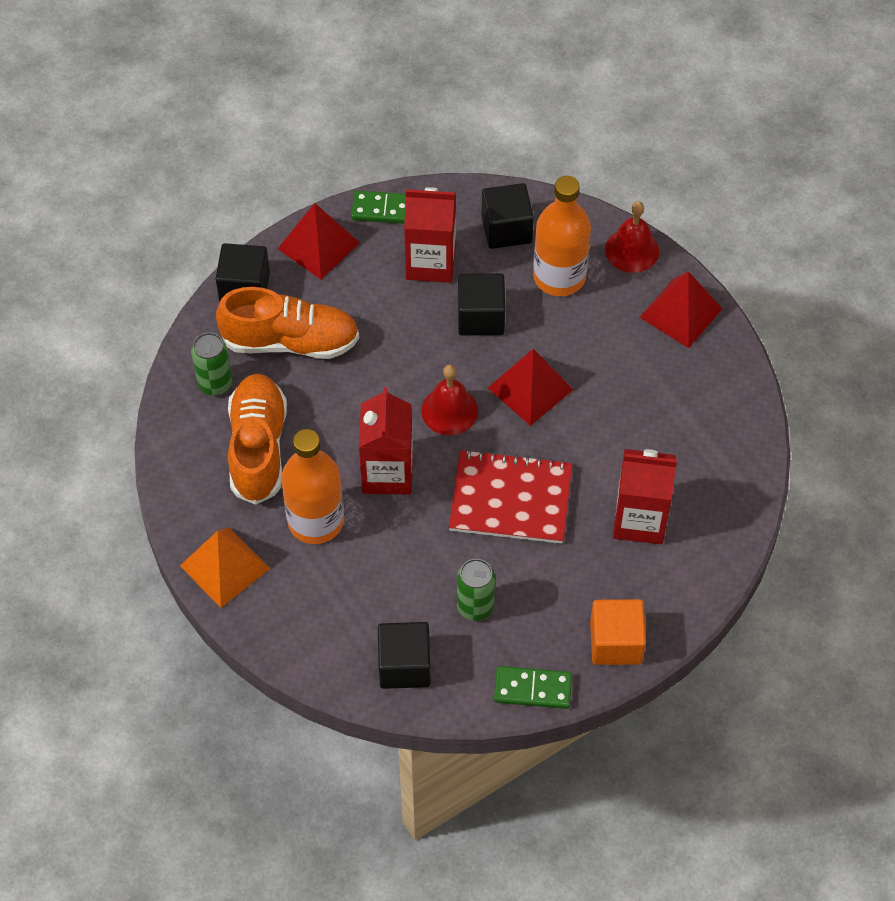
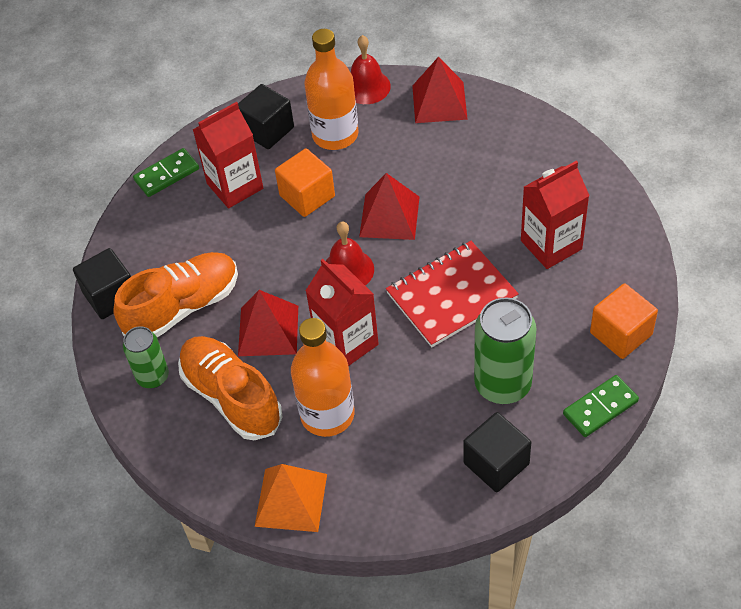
camera: 35 degrees left, 5 degrees down
(318, 245) = (139, 230): red pyramid -> red pyramid (268, 330)
(475, 607) = (502, 384): green can -> green can, size x1.65
(481, 317) = (307, 196): black cube -> orange cube

